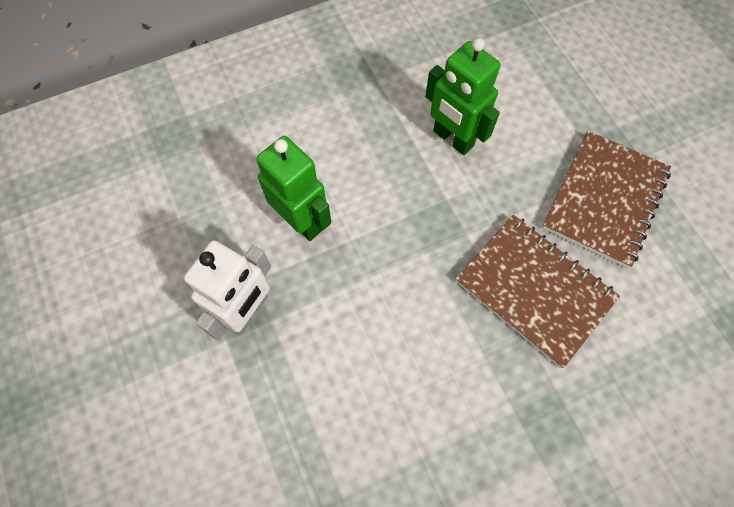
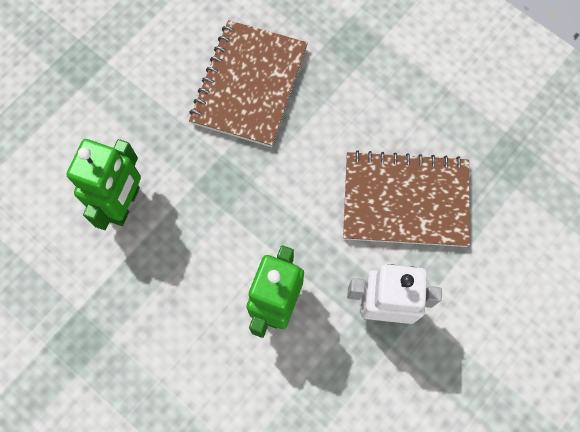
camera: 115 degrees left, 5 degrees up
(604, 200) = (137, 56): brown notebook -> brown notebook (405, 200)

